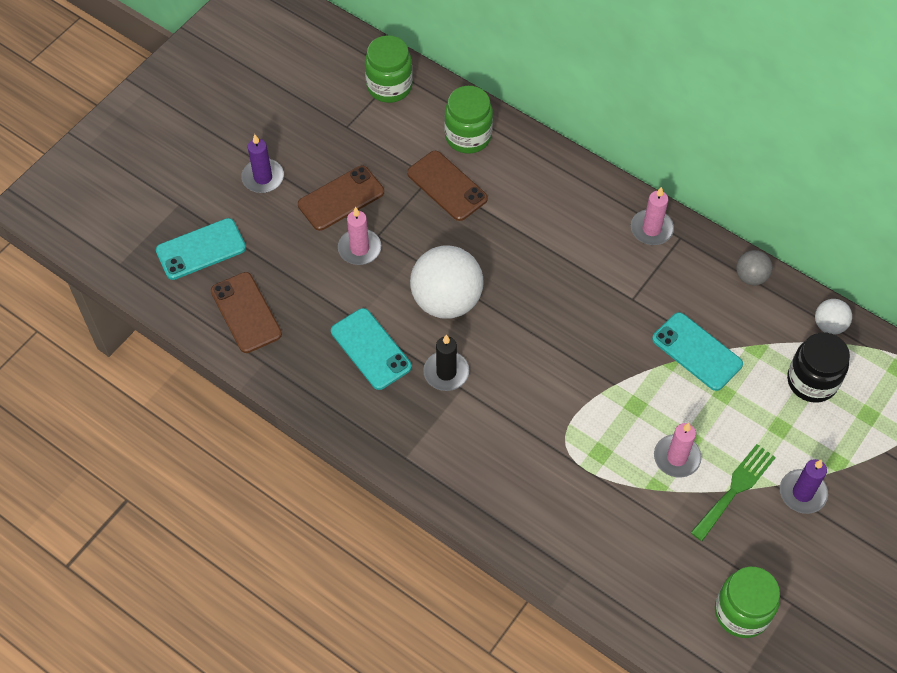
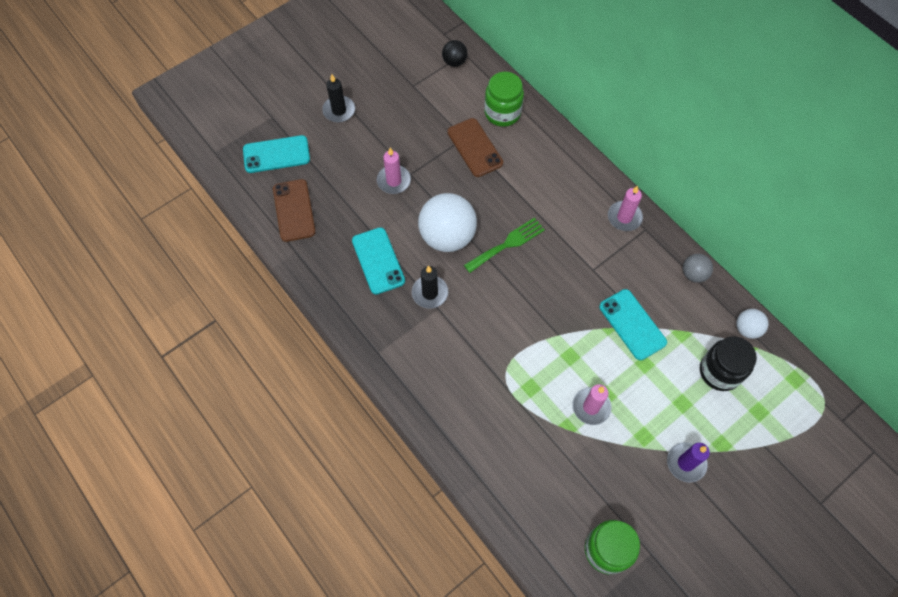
camera: 15 degrees right, 5 degrees up
(263, 178) = (339, 110): purple candle -> black candle
(341, 198) = (392, 139): brown phone -> none
(389, 86) = (454, 62): green jar -> black ball
(735, 489) = (631, 445): green fork -> green fork (507, 244)

